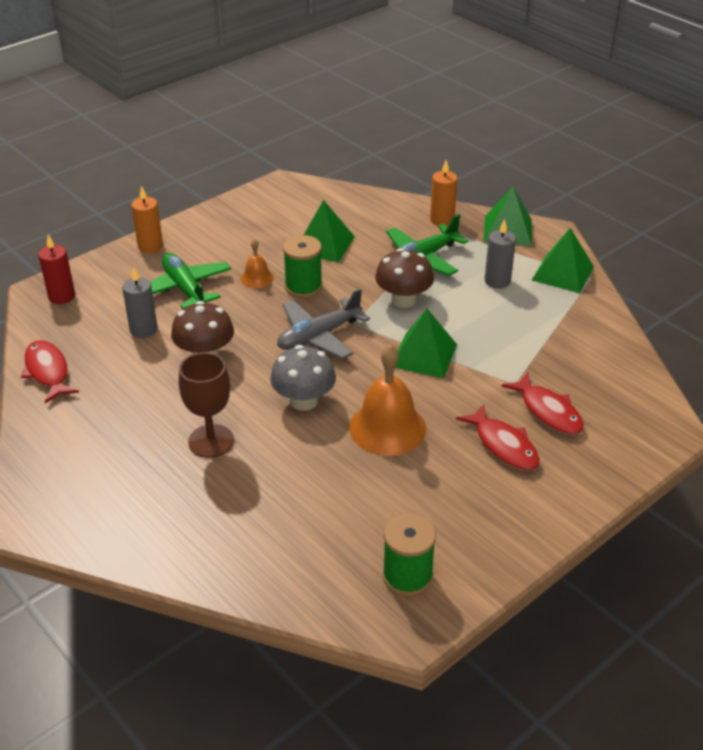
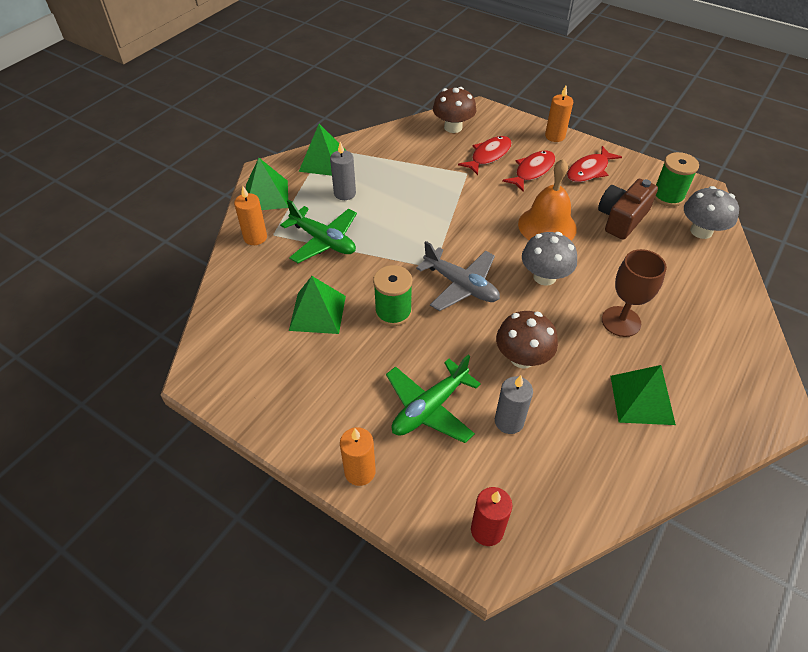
camera: 105 degrees left, 10 degrees up
(48, 372) = (611, 484): red fish -> red fish (589, 170)
(257, 278) = (390, 352): orange bell -> none
(321, 583) = (701, 231): none -> grey mushroom
(376, 504) = (621, 219): none -> brown camera
(403, 300) = (389, 242): brown mushroom -> brown mushroom (453, 127)
(424, 355) = (457, 220): green pyramid -> green pyramid (642, 399)
(585, 495) = (555, 136): none -> orange candle

